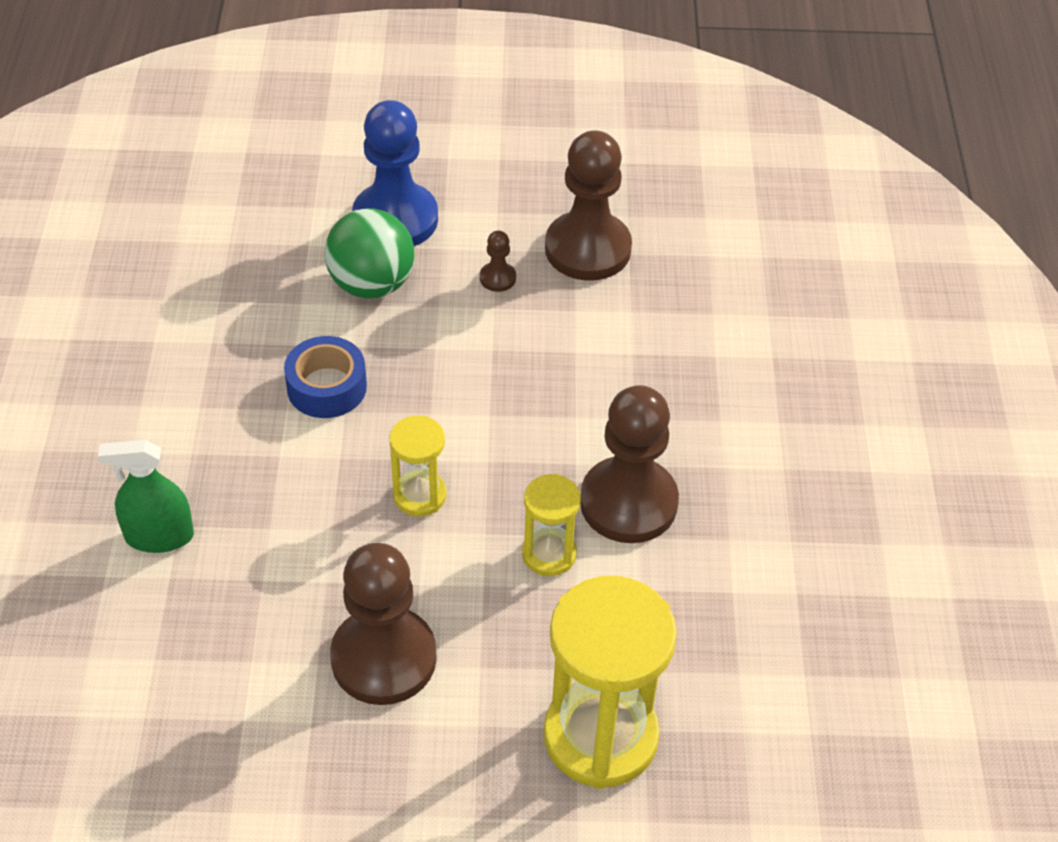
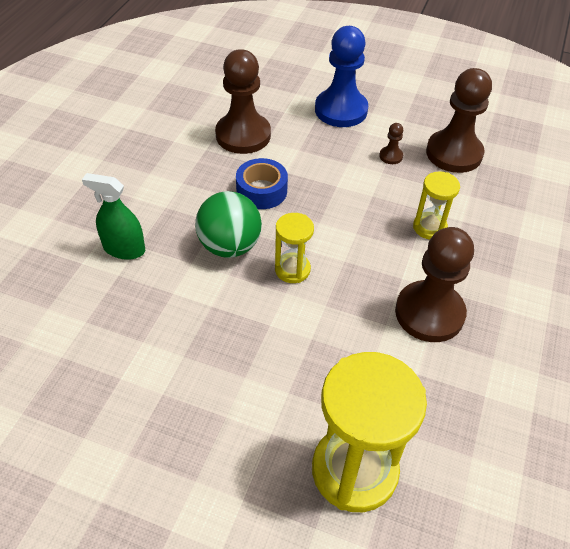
camera: 20 degrees right, 0 degrees up
(371, 284) = (312, 141): green ball -> green ball (229, 246)
(383, 658) = (227, 366): brown pawn -> brown pawn (243, 135)
(549, 554) = (363, 331): yellow hourglass -> yellow hourglass (429, 227)

